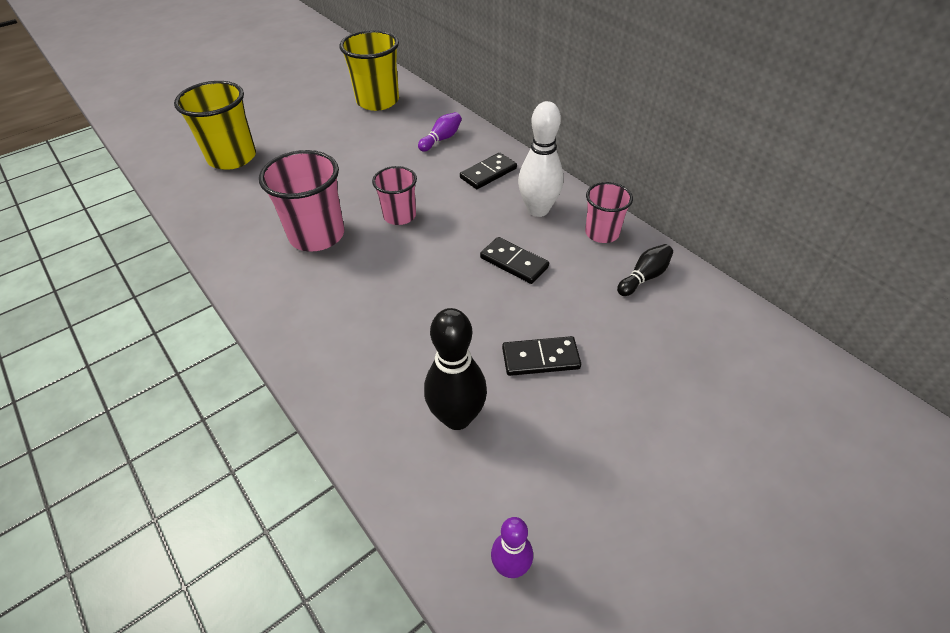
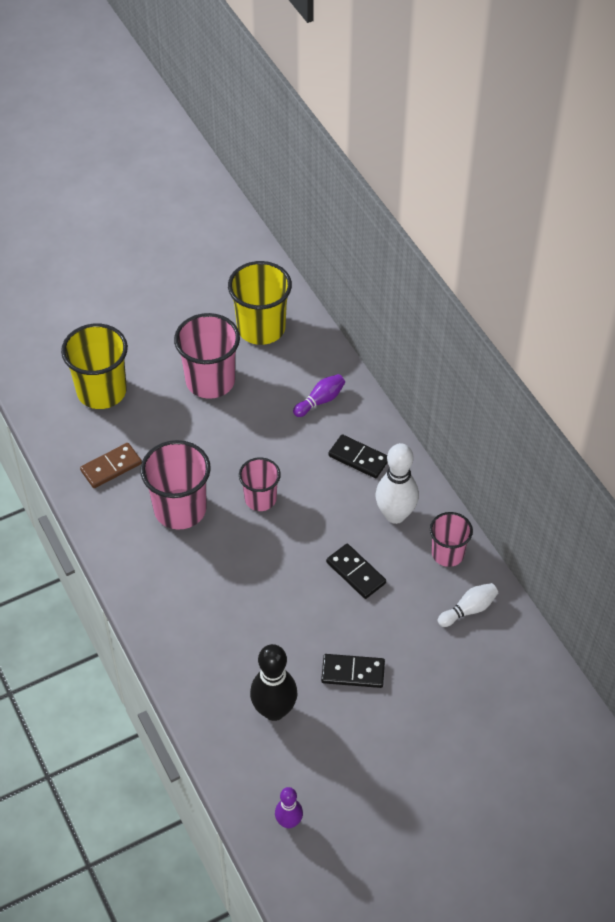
camera: 10 degrees right, 5 degrees up
(242, 211) = (111, 467): none -> brown domino
(336, 138) = (210, 381): none -> pink cup
(488, 173) = (358, 458): black domino -> black domino turned 60 degrees clockwise
(644, 277) = (468, 609): black bowling pin -> white bowling pin

